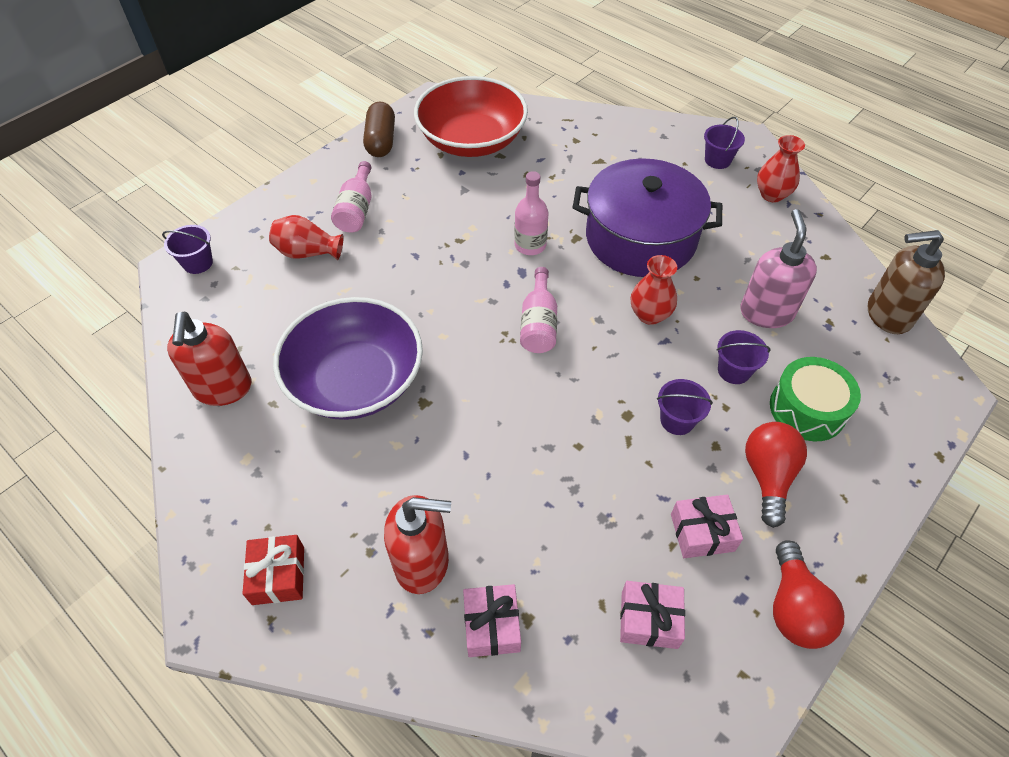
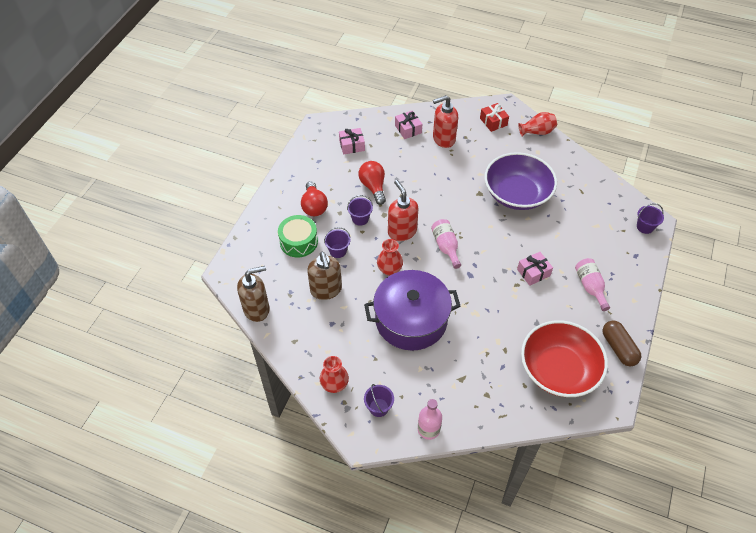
camera: 160 degrees right, 0 degrees up
(223, 389) = (572, 173): red soap dispenser -> red soap dispenser (402, 231)
(308, 252) = (594, 250): red vase -> red vase (537, 132)
(530, 245) = (474, 294): pink bottle -> pink bottle (428, 429)
(702, 532) = (338, 178): pink gift -> pink gift (533, 272)
(766, 312) = (326, 290): pink soap dispenser -> brown soap dispenser
(794, 608) = (298, 163): red light bulb -> red light bulb (373, 187)

